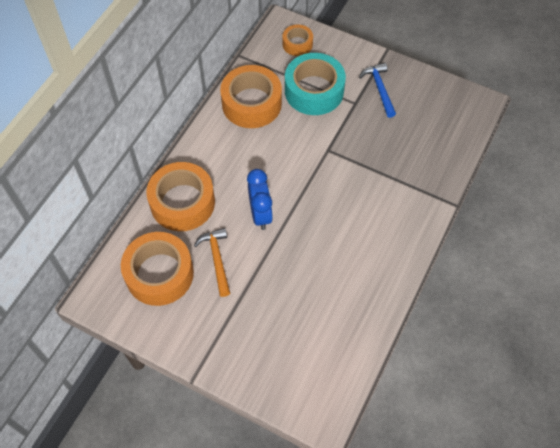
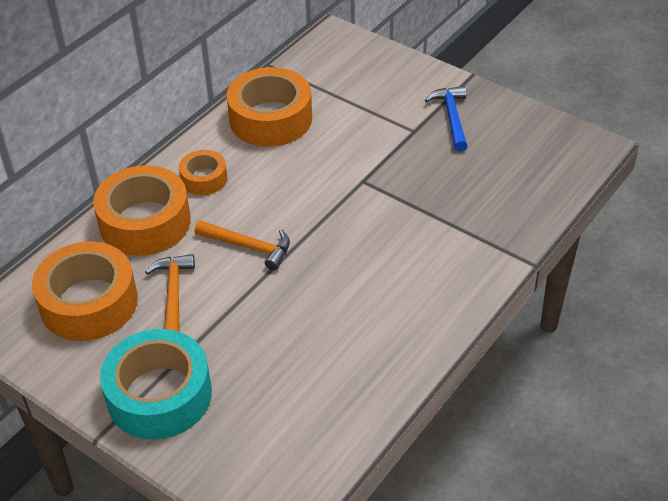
camera: 10 degrees right, 15 degrees down
(260, 214) = (249, 247): blue clock -> orange hammer
(297, 44) = (350, 59): orange tape -> orange tape (204, 179)
(314, 91) = (360, 112): turquoise tape -> turquoise tape (159, 395)

